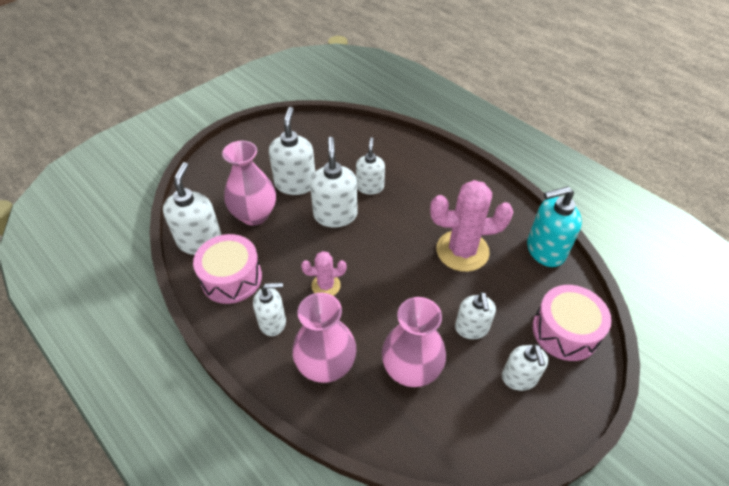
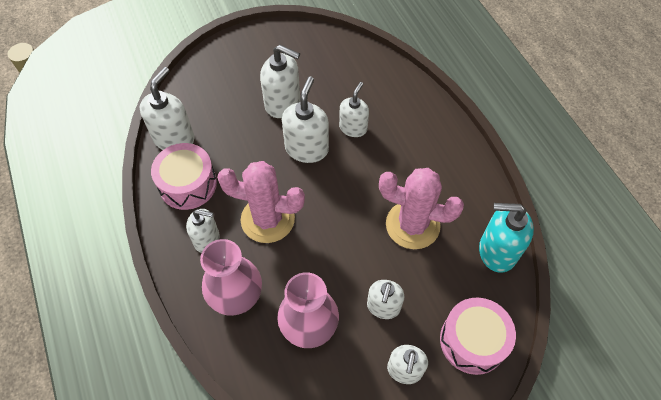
camera: 20 degrees right, 10 degrees up
(254, 215) = (232, 126): pink vase -> none
(295, 184) = (283, 103): white soap dispenser -> white soap dispenser turned 90 degrees clockwise
(326, 286) = (267, 219): pink cactus -> pink cactus, size x1.90

